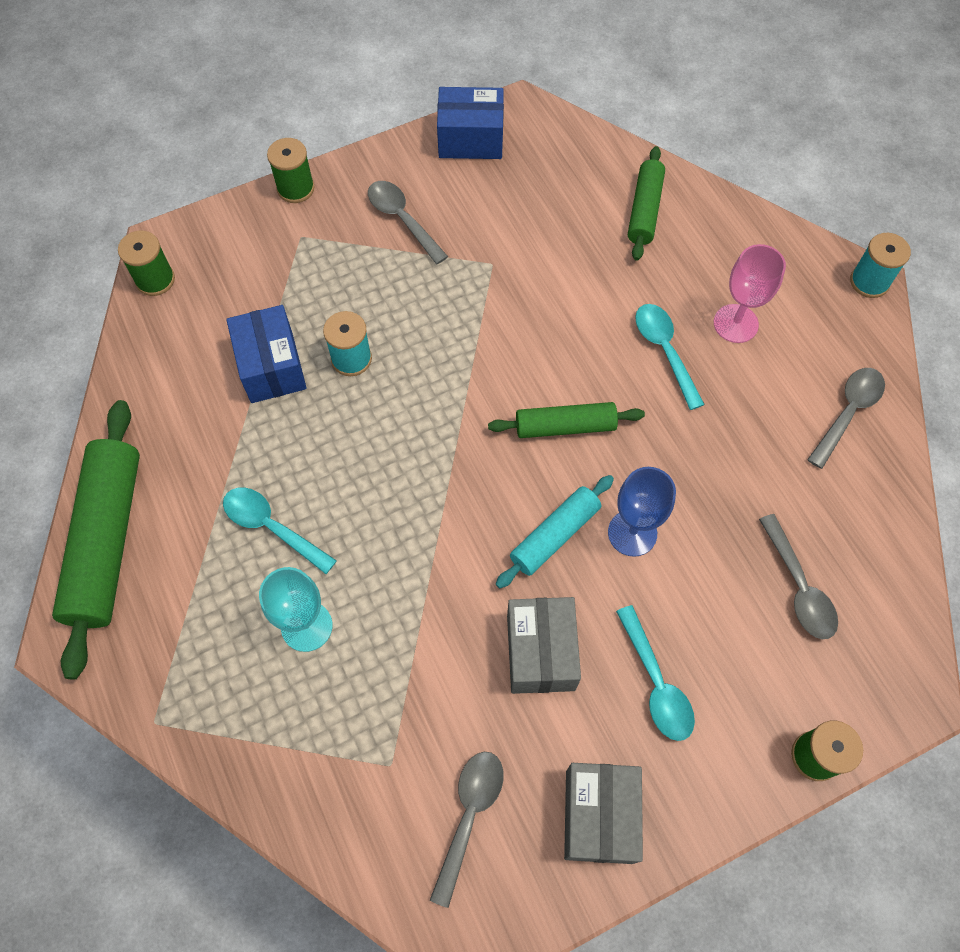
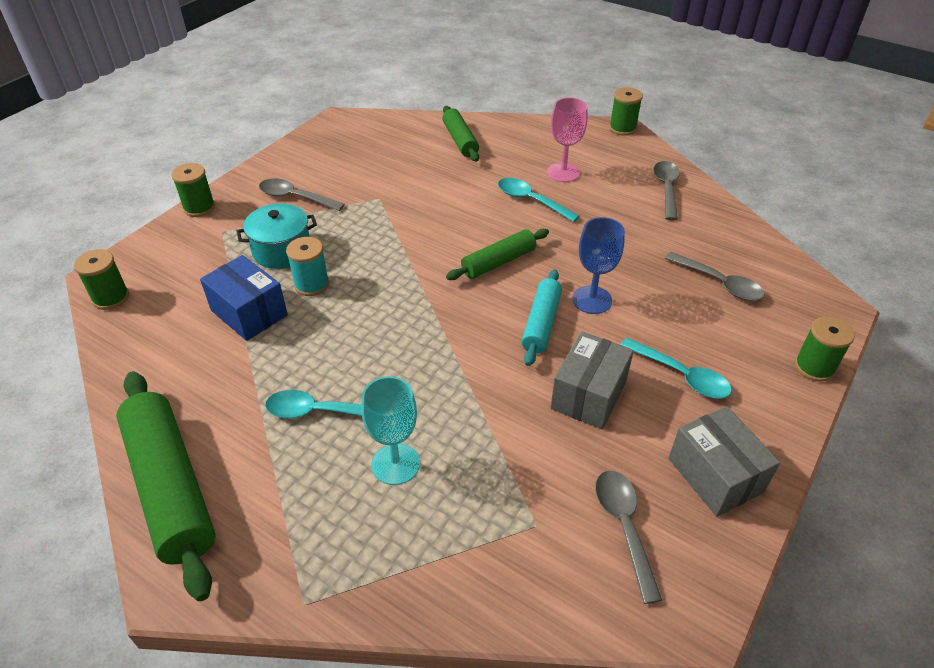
camera: 30 degrees left, 20 degrees down
(347, 294) = (282, 250): none -> turquoise pot
(470, 139) = (315, 143): blue box -> none
(540, 652) = (588, 395): grey box -> grey box turned 60 degrees clockwise
(869, 282) = (622, 128): turquoise spool -> green spool

